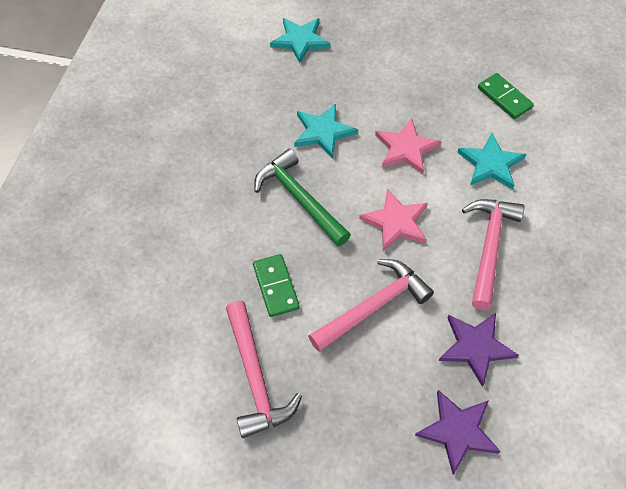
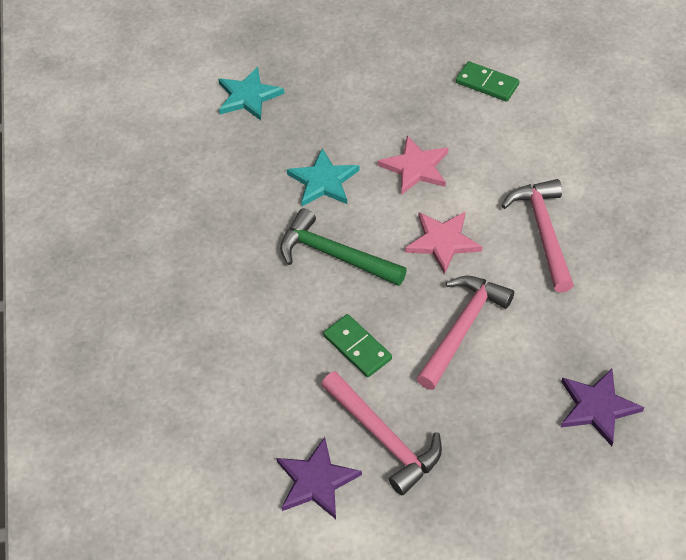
camera: 20 degrees left, 5 degrees down
(475, 347) = (576, 327): purple star -> purple star (316, 481)
(491, 164) = (506, 153): turquoise star -> none

